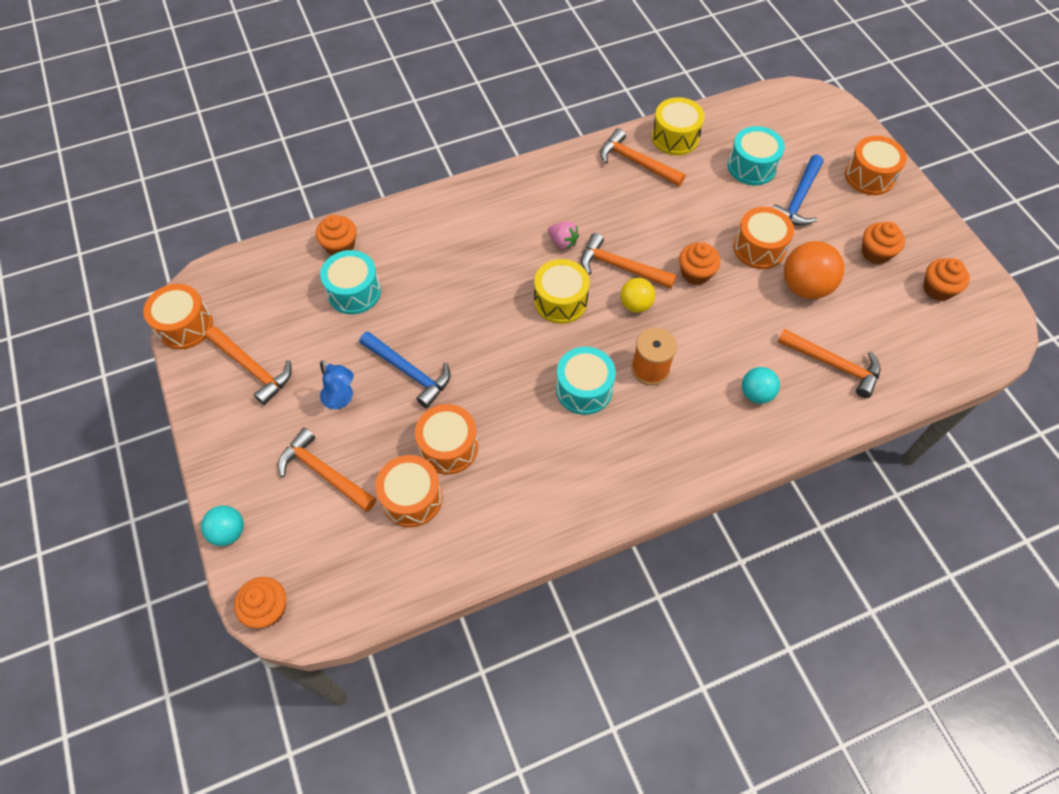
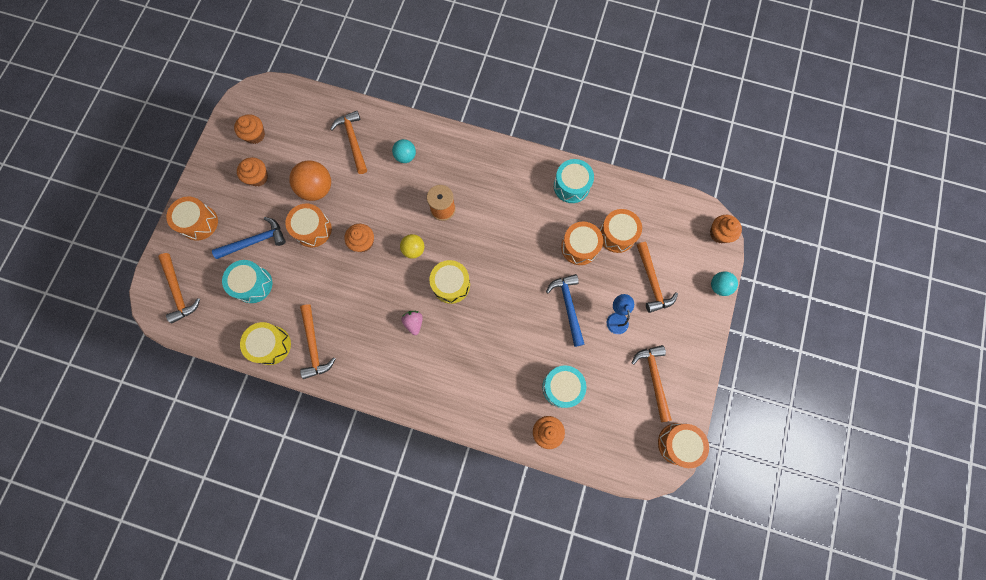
camera: 140 degrees left, 15 degrees up
(584, 389) = (486, 224): turquoise drum -> turquoise drum (571, 186)
(620, 267) = (398, 279): orange hammer -> orange hammer (179, 291)

